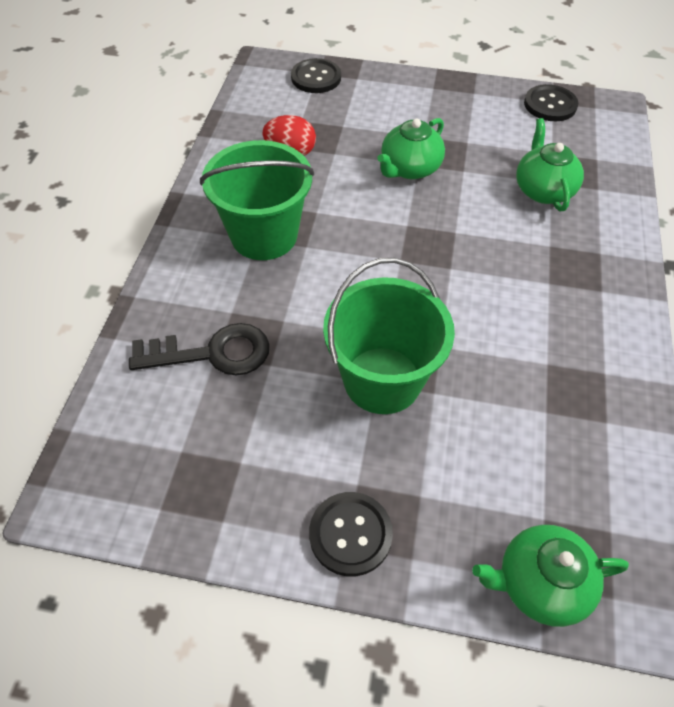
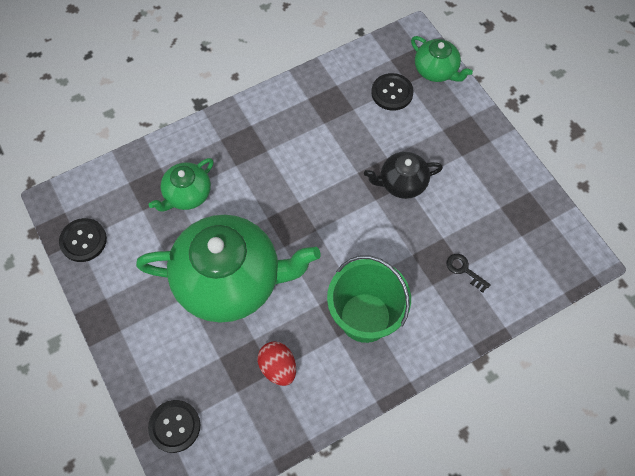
camera: 130 degrees left, 10 degrees up
(212, 353) = (464, 270): black key -> black key, size x0.54
(350, 534) = (484, 142): black button -> black button (392, 93)
(382, 380) = (402, 183): green bucket -> black teapot
(409, 168) = (230, 281): green teapot -> green teapot, size x2.06

